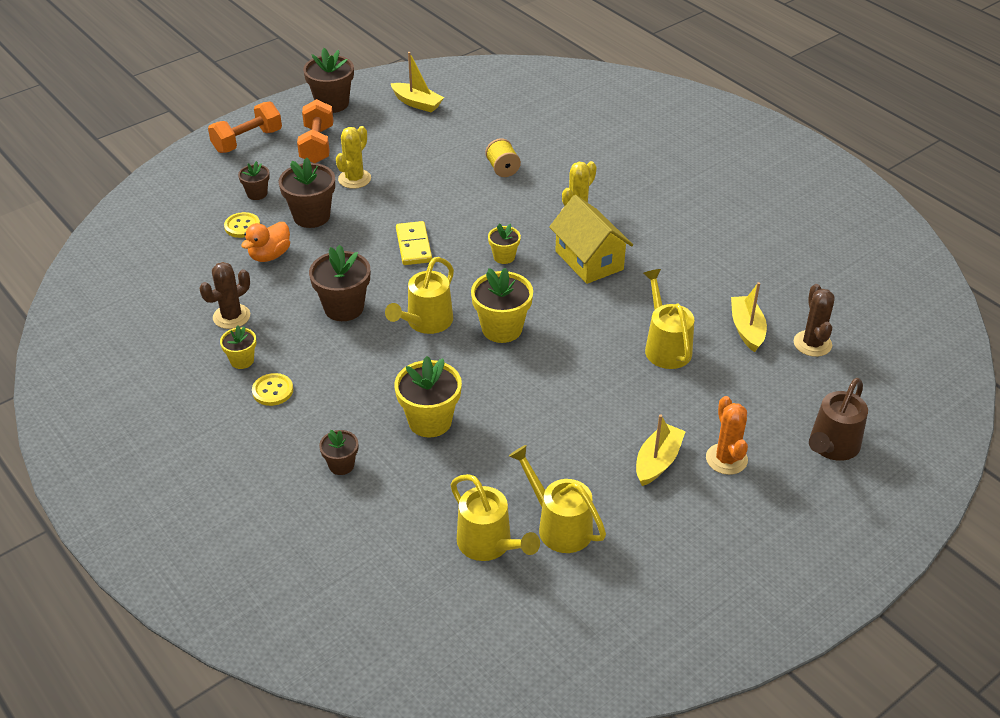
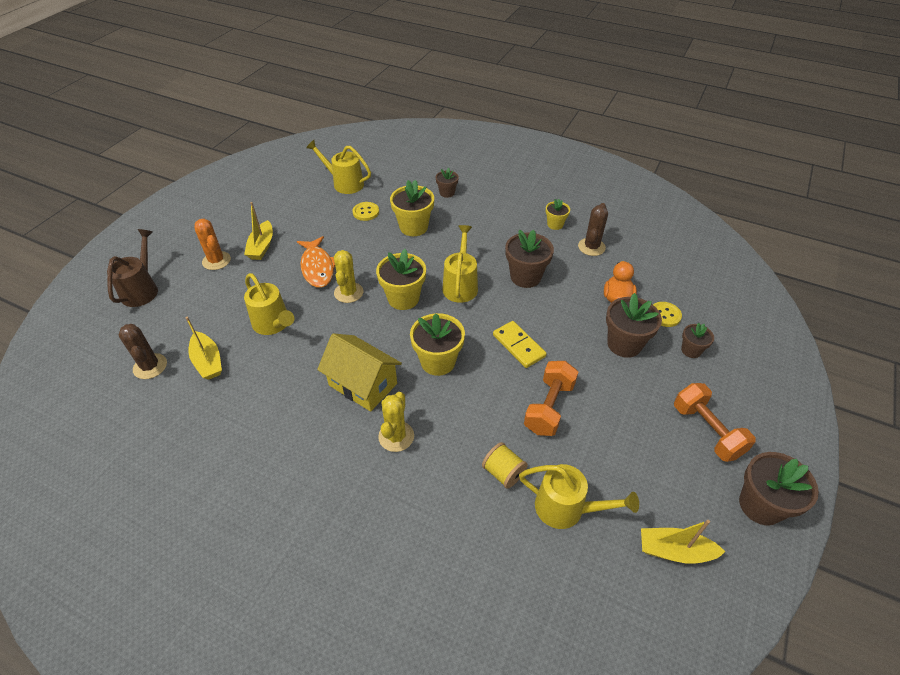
camera: 155 degrees right, 5 degrees up
(247, 141) = (772, 409): orange dumbbell -> orange dumbbell (549, 407)
(272, 391) = (519, 215): yellow button -> yellow button (366, 212)
(354, 179) = (630, 400): yellow cactus -> yellow cactus (348, 292)
(504, 257) = (438, 361): yellow flower pot -> yellow flower pot, size x1.77
(558, 525) = (311, 200): yellow watering can -> yellow watering can (567, 509)
(589, 402) = (317, 267): none -> orange fish

